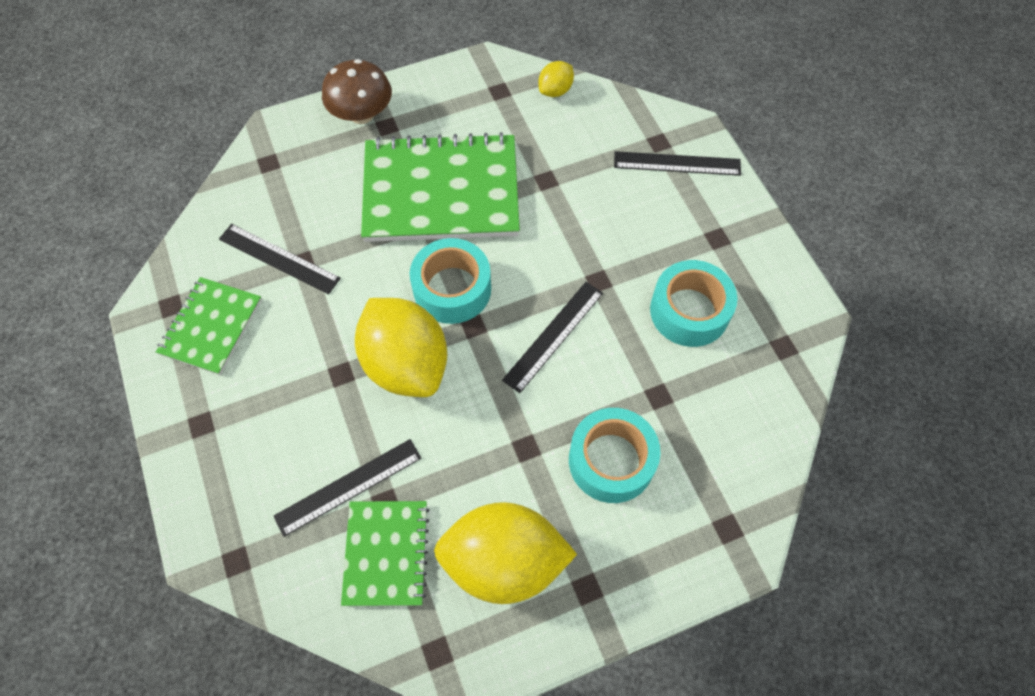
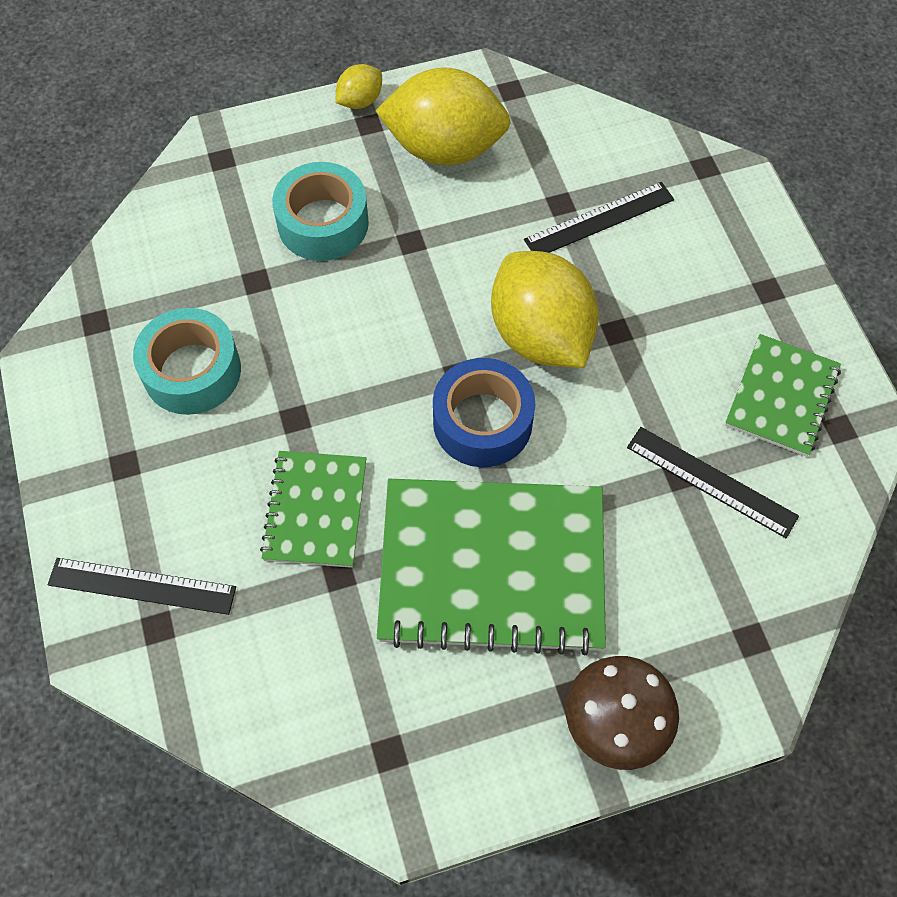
camera: 175 degrees left, 0 degrees up
(386, 553) = (558, 162): green notebook -> green notebook (315, 510)
(452, 289) = (482, 422): turquoise tape -> blue tape
(553, 336) = (363, 354): black ruler -> none
(555, 90) = (297, 745): yellow lemon -> yellow lemon (360, 101)

